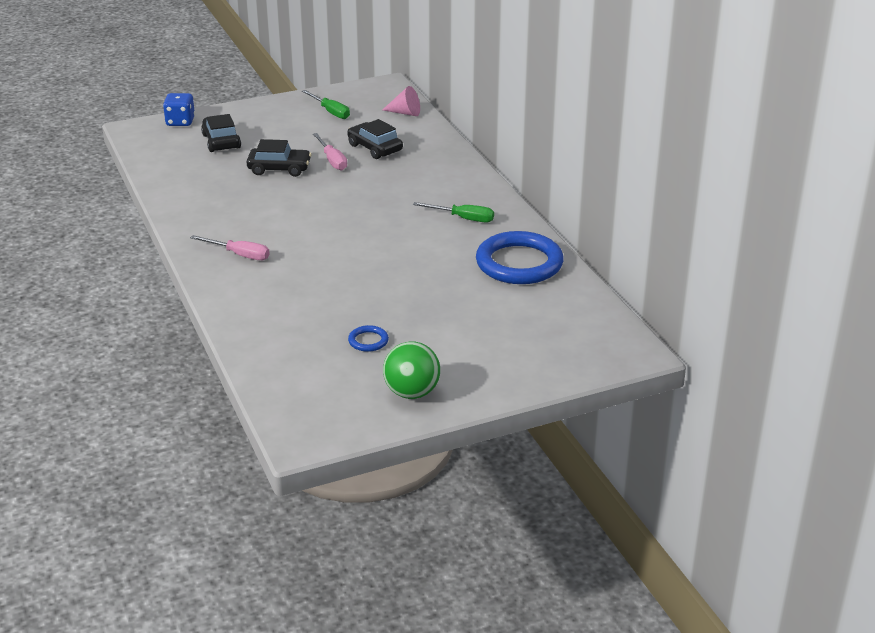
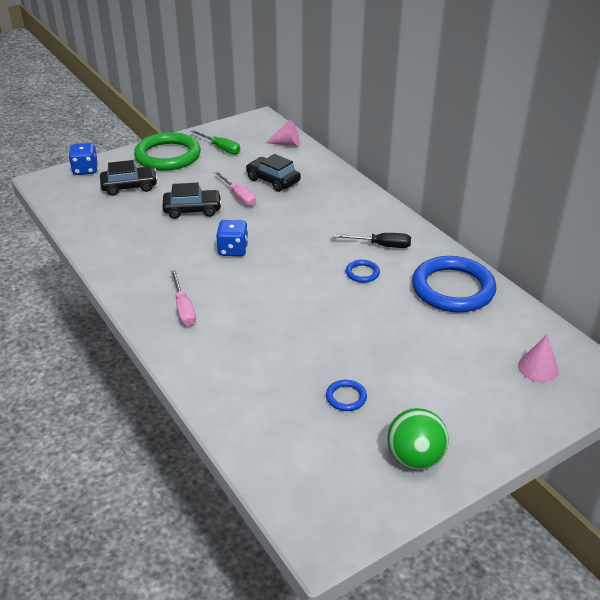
camera: 10 degrees left, 5 degrees up
(221, 141) = (129, 186): black car -> black car turned 105 degrees clockwise
(239, 255) = (183, 309): pink screwdriver -> pink screwdriver turned 60 degrees clockwise
(271, 115) = (168, 156): none -> green ring
(307, 209) = (233, 250): none -> blue dice
(431, 241) = (362, 273): none -> blue ring
(463, 218) = (381, 245): green screwdriver -> black screwdriver
(570, 337) = (538, 368): none -> pink cone

